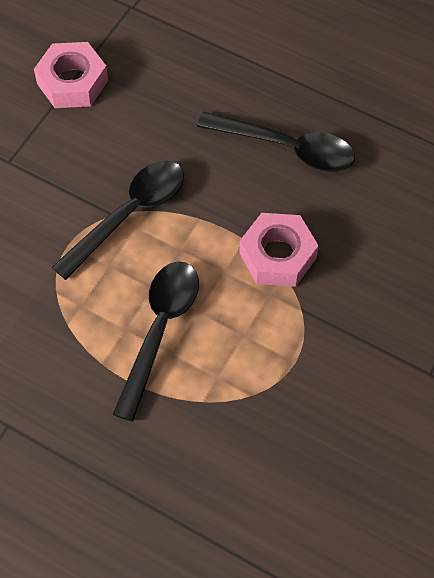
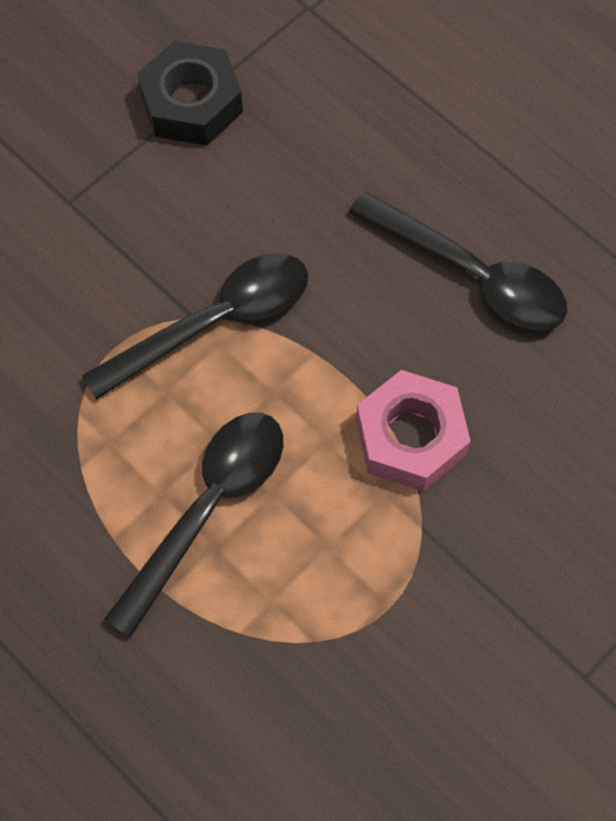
camera: 15 degrees right, 5 degrees up
(72, 82) = (191, 103): pink nut -> black nut

